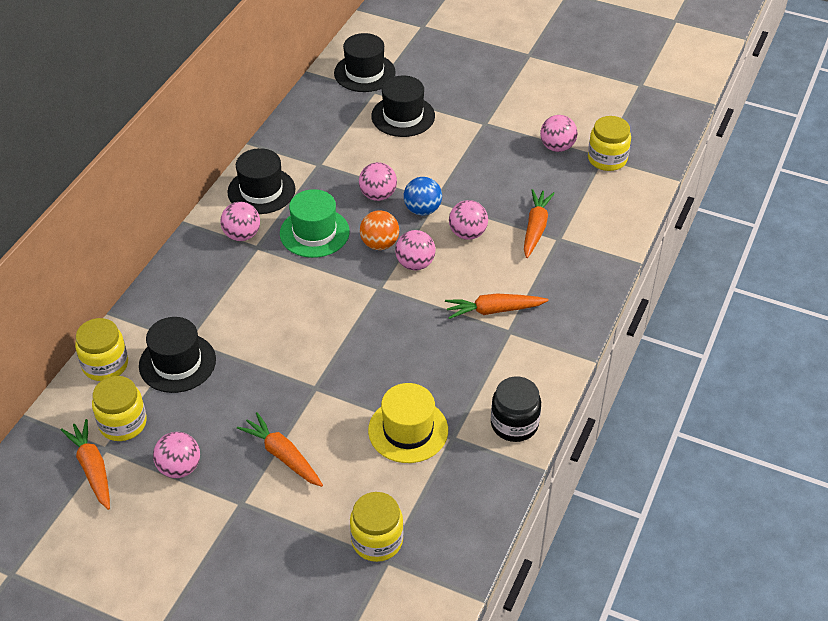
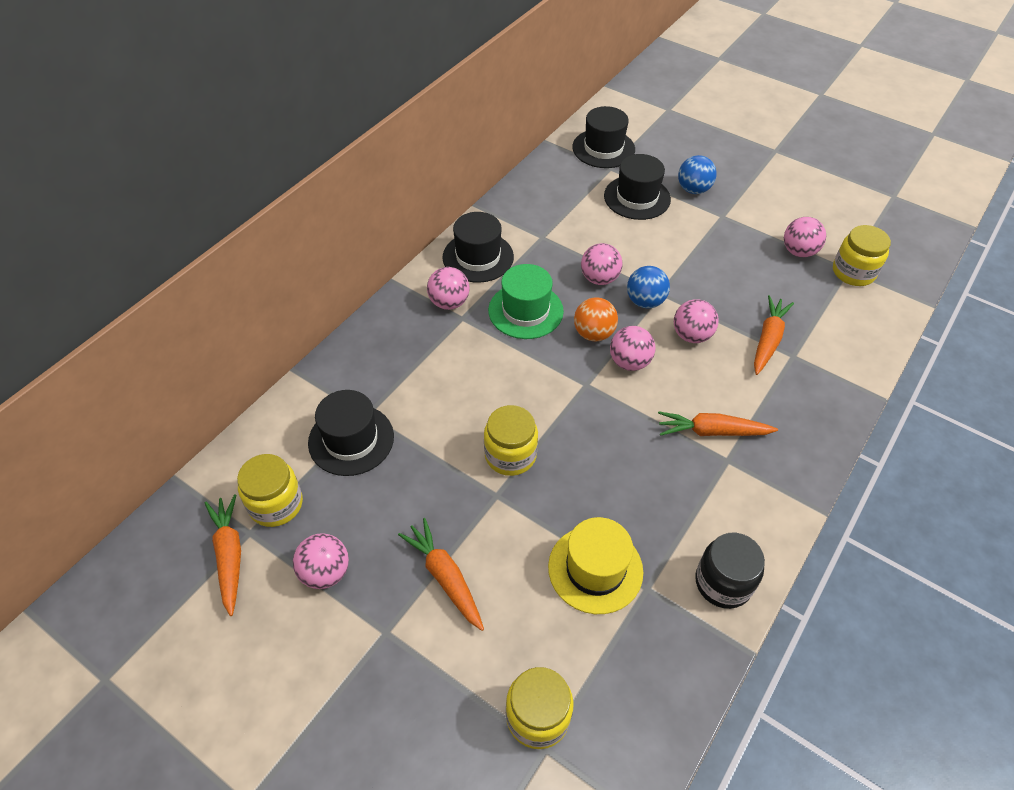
camera: 10 degrees right, 5 degrees up
(105, 365) = (274, 429): yellow jar -> yellow jar (510, 455)
(455, 102) = (693, 189): none -> blue ball

